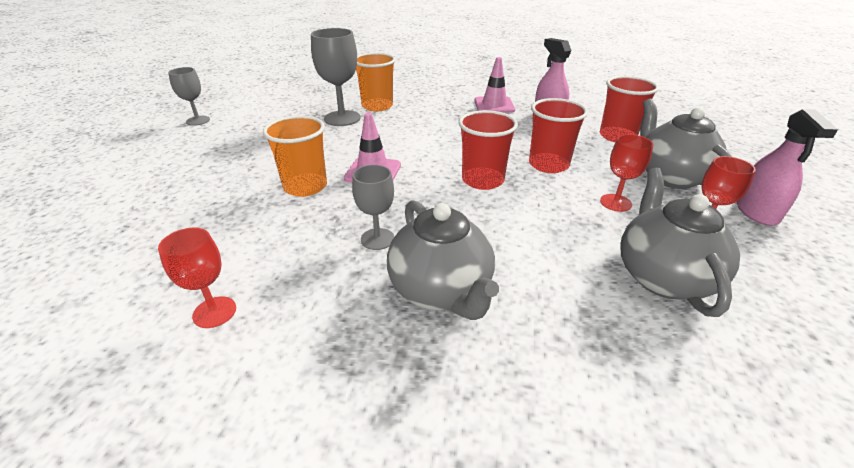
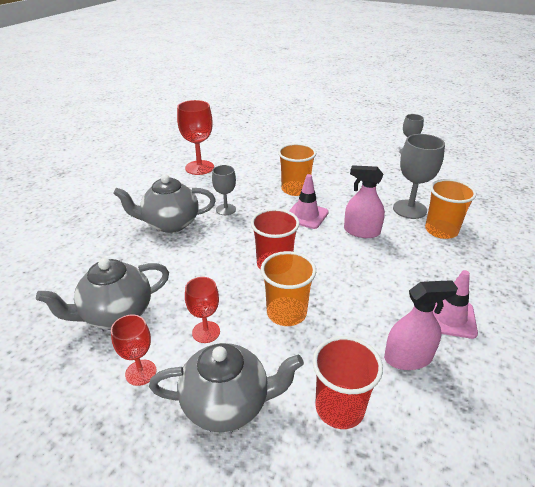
camera: 105 degrees right, 0 degrees up
(214, 312) = (199, 167): red goblet -> red goblet, size x1.65
(548, 165) = (286, 313): red cup -> orange cup
(662, 277) = (116, 314): grey teapot -> grey teapot turned 135 degrees clockwise
(756, 211) = (134, 441): pink spray bottle -> pink spray bottle (361, 231)

